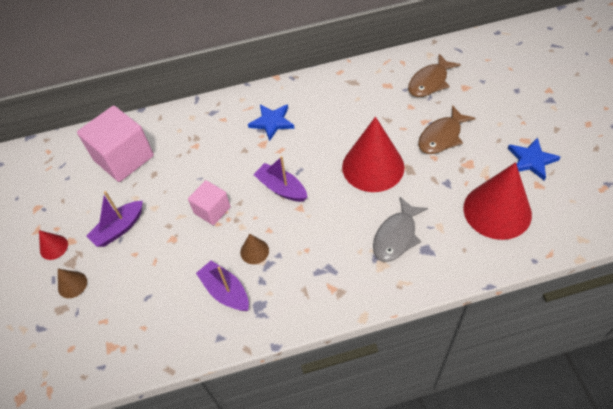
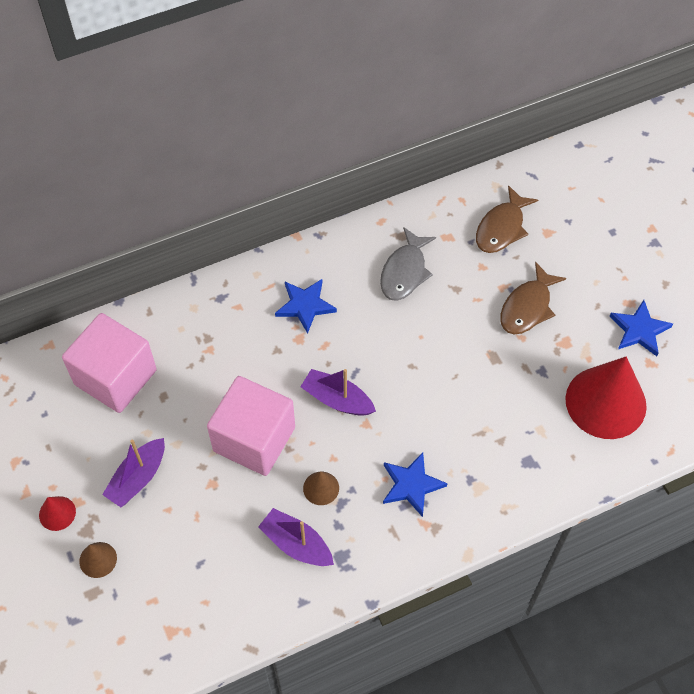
camera: 15 degrees left, 5 degrees up
(212, 210) = (254, 439): pink cube -> pink cube, size x1.78
(326, 257) = (411, 485): none -> blue star
(373, 166) = (448, 357): red cone -> none
(396, 236) = (491, 448): grey fish -> grey fish (405, 272)

